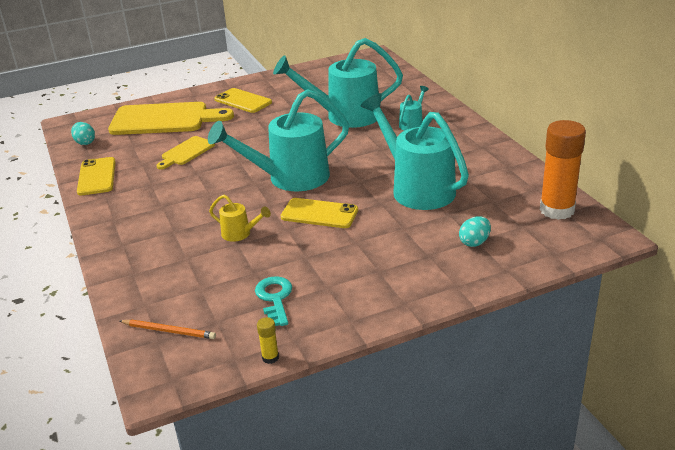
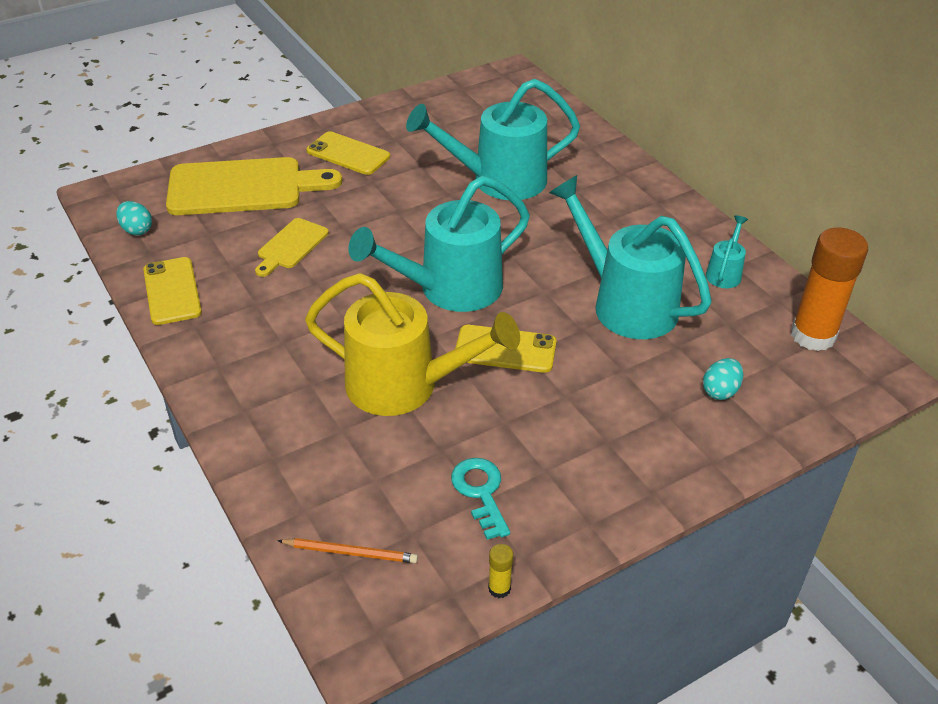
camera: 10 degrees left, 10 degrees up
(240, 234) = (405, 386): yellow watering can -> yellow watering can, size x2.27
(412, 123) = (594, 193): turquoise watering can -> turquoise watering can (725, 273)

